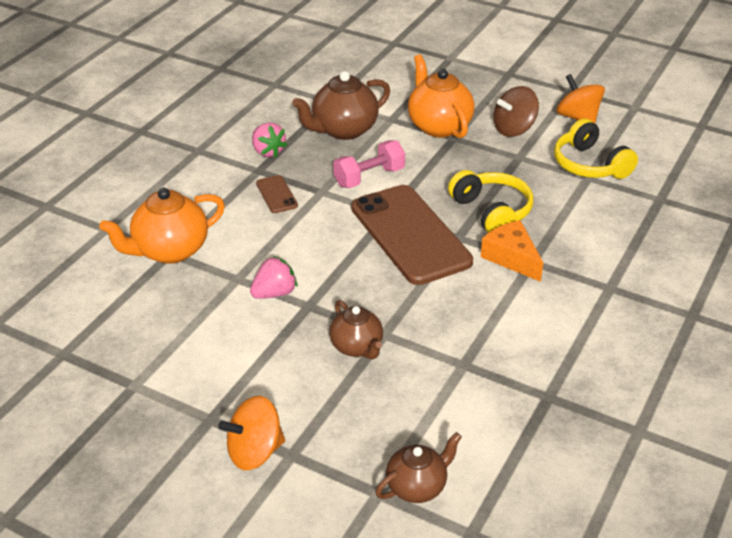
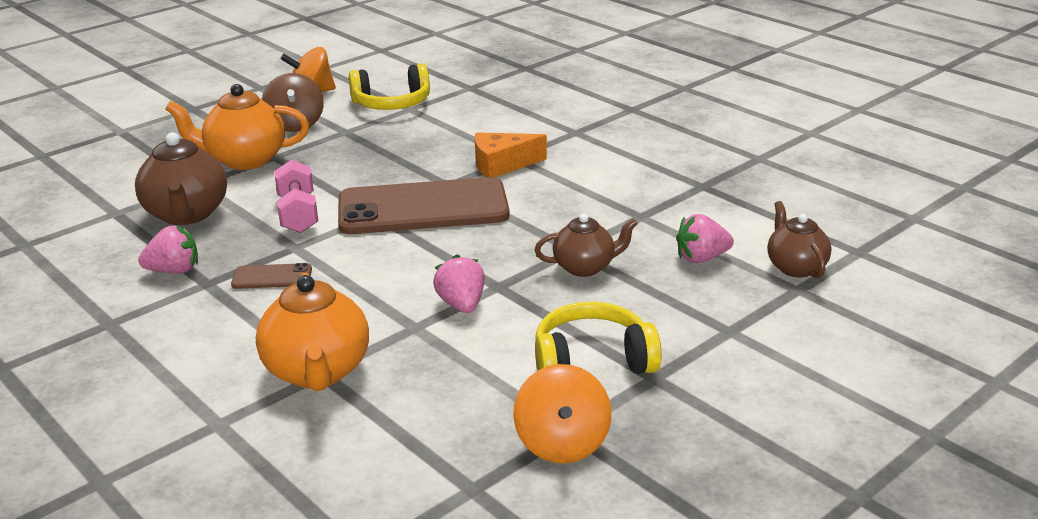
camera: 70 degrees left, 10 degrees down
(255, 452) = (718, 353): orange spinning top -> orange spinning top (562, 443)
(404, 417) = (701, 258): none -> pink strawberry
(492, 212) = (422, 160): yellow headphones -> yellow headphones (592, 361)

